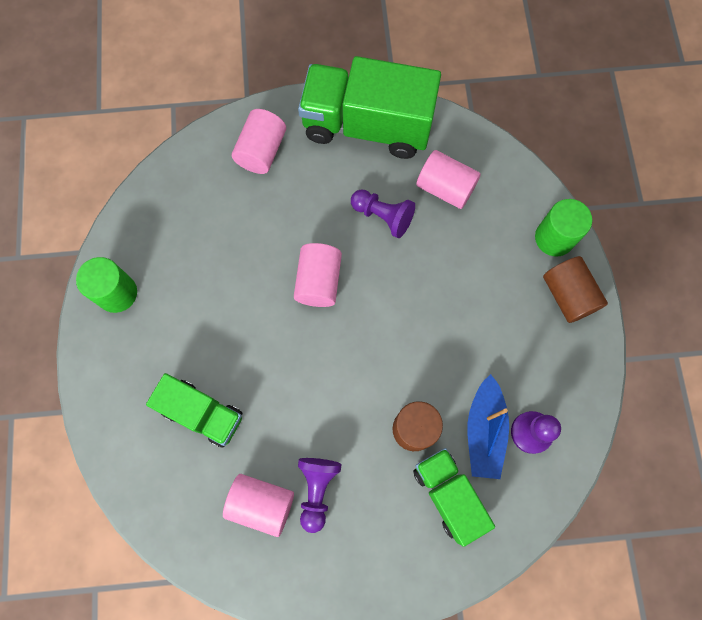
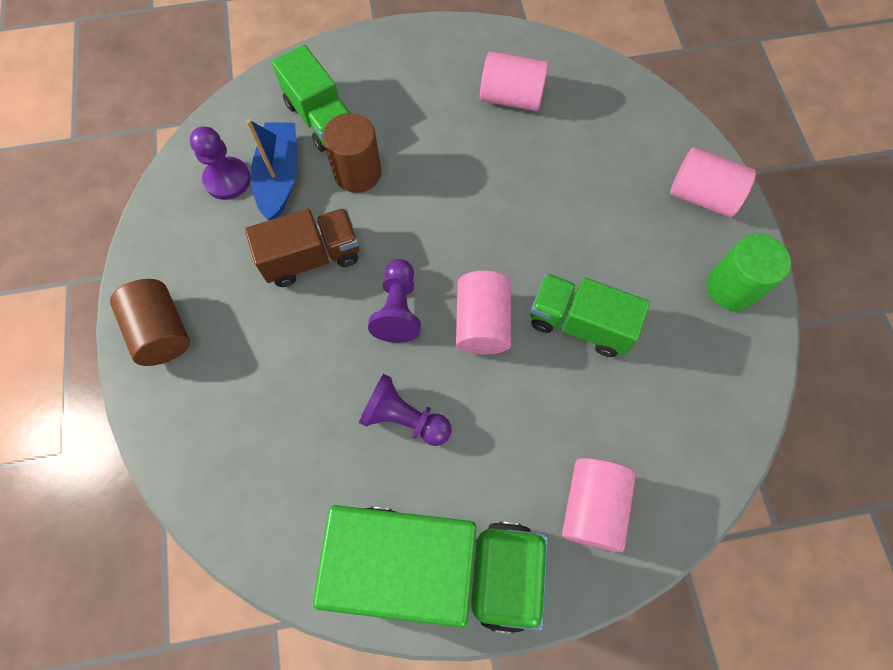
camera: 175 degrees right, 5 degrees down
(202, 413) = (591, 170): green truck -> green truck (579, 323)
(317, 490) = (456, 113): purple pawn -> purple pawn (398, 309)
(445, 188) = (316, 469): pink cylinder -> pink cylinder (702, 196)
(453, 348) = (312, 257): none -> brown truck
(554, 238) = (168, 407): green cylinder -> none

